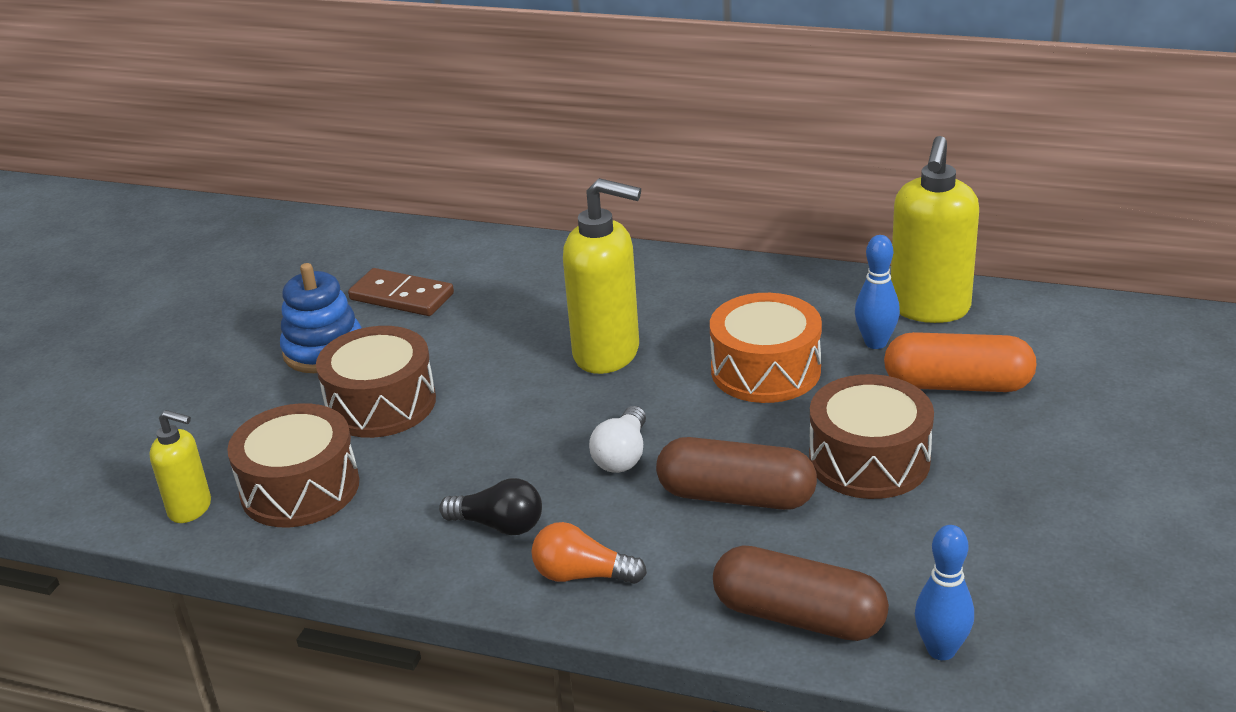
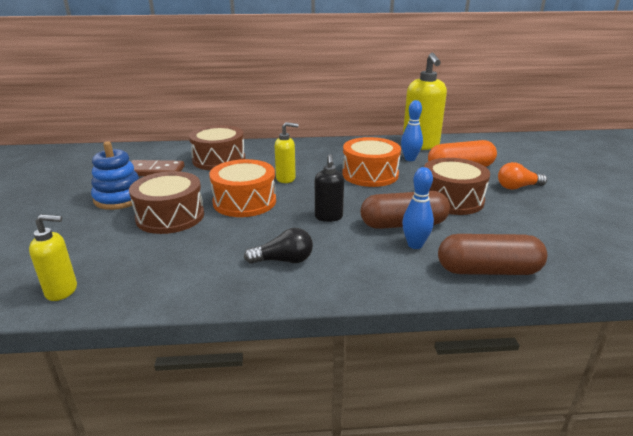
camera: 25 degrees left, 5 degrees down
(300, 488) = (139, 265): brown drum -> brown drum (219, 160)
(508, 394) = (244, 202): none -> orange drum
(582, 575) = (353, 275): orange light bulb -> orange light bulb (517, 187)
(607, 354) = (286, 179): yellow soap dispenser -> yellow soap dispenser, size x0.56
(622, 455) = (328, 217): white light bulb -> black soap dispenser
(941, 650) = (571, 270): blue bowling pin -> blue bowling pin (415, 245)

